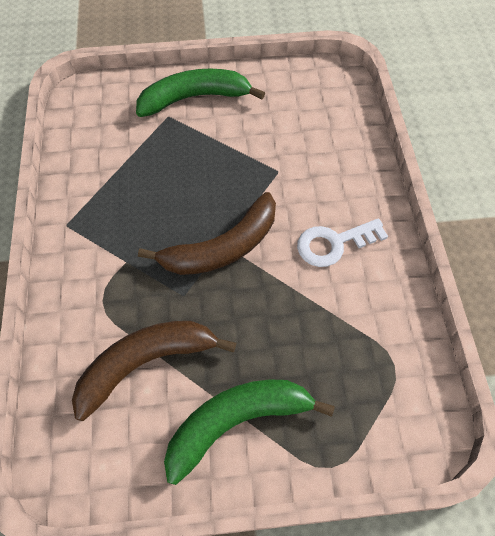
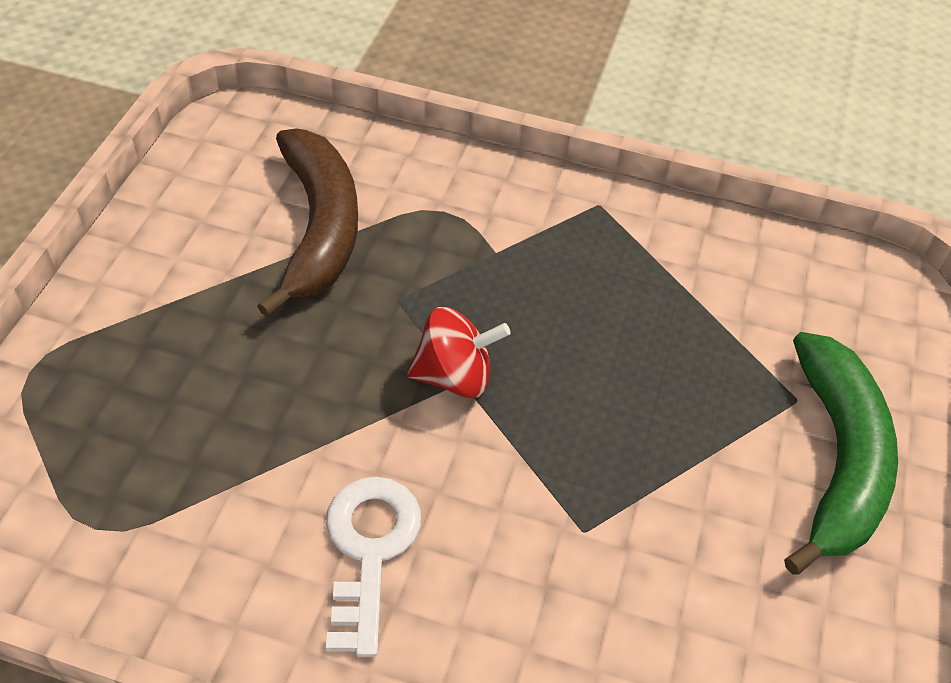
camera: 110 degrees right, 10 degrees down
(222, 248) = (455, 376): brown banana -> red spinning top
(237, 421) = (169, 293): green banana -> none

